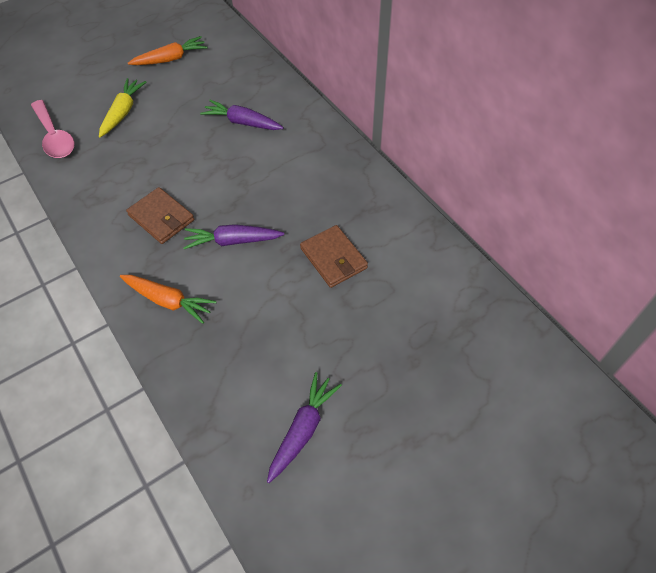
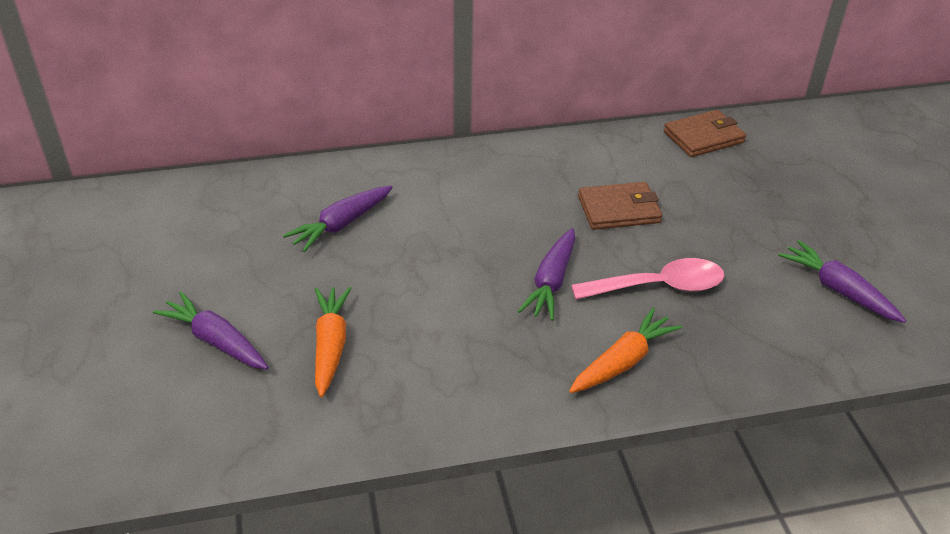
camera: 70 degrees left, 15 degrees down
(55, 137) = (206, 437): pink spoon -> pink spoon (658, 286)
(123, 112) = (216, 341): yellow carrot -> purple carrot
(161, 218) = (472, 340): brown wallet -> brown wallet (703, 137)
(170, 59) = (136, 264): orange carrot -> orange carrot (330, 346)

